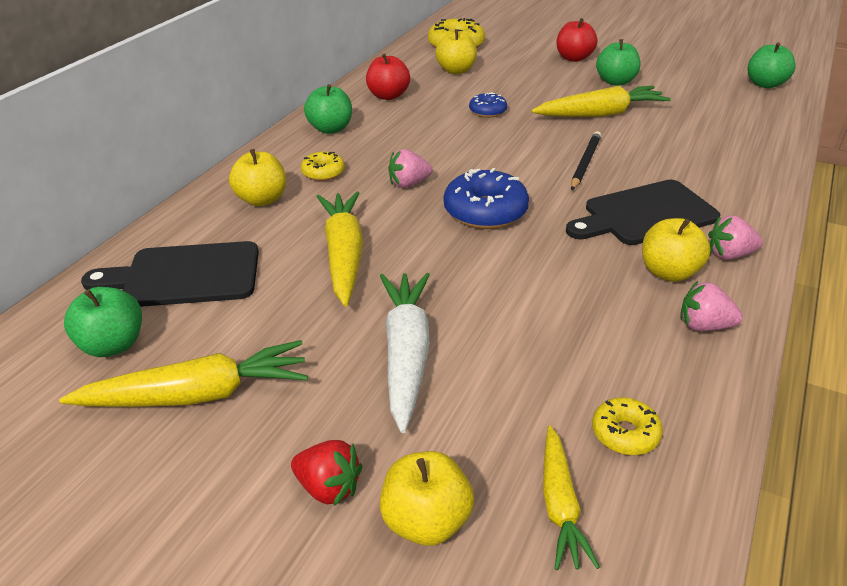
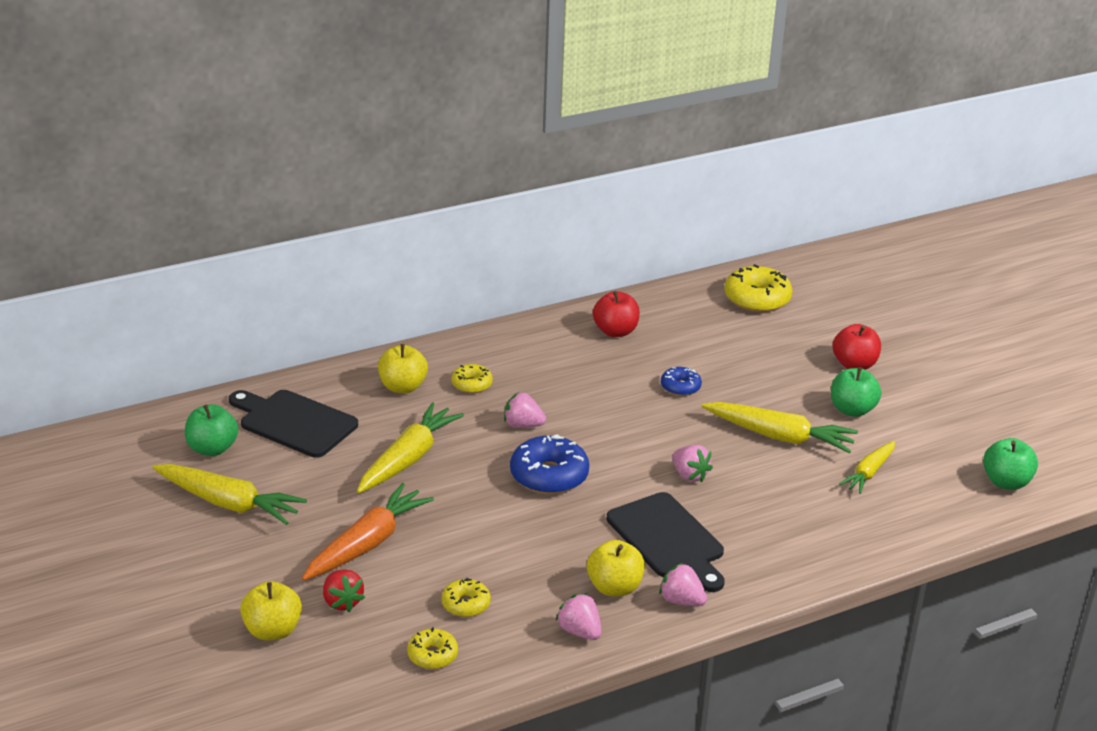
camera: 35 degrees right, 5 degrees down
(328, 487) = (244, 588): red strawberry -> red strawberry (342, 602)
(330, 129) = (525, 345): green apple -> none
(406, 354) = (367, 544): white carrot -> orange carrot
(456, 70) = (715, 329): yellow apple -> none
(560, 504) = (348, 664): yellow carrot -> yellow carrot (869, 473)
(579, 359) = (466, 604): none -> yellow donut
(585, 163) = (689, 475): black pencil -> pink strawberry
(645, 214) = (668, 539): black cutting board -> black cutting board turned 135 degrees counterclockwise

